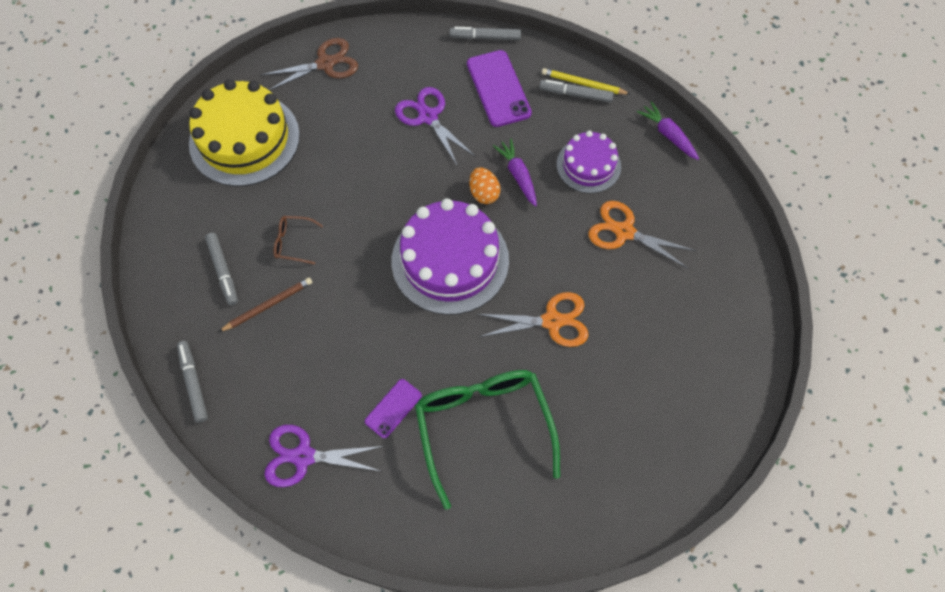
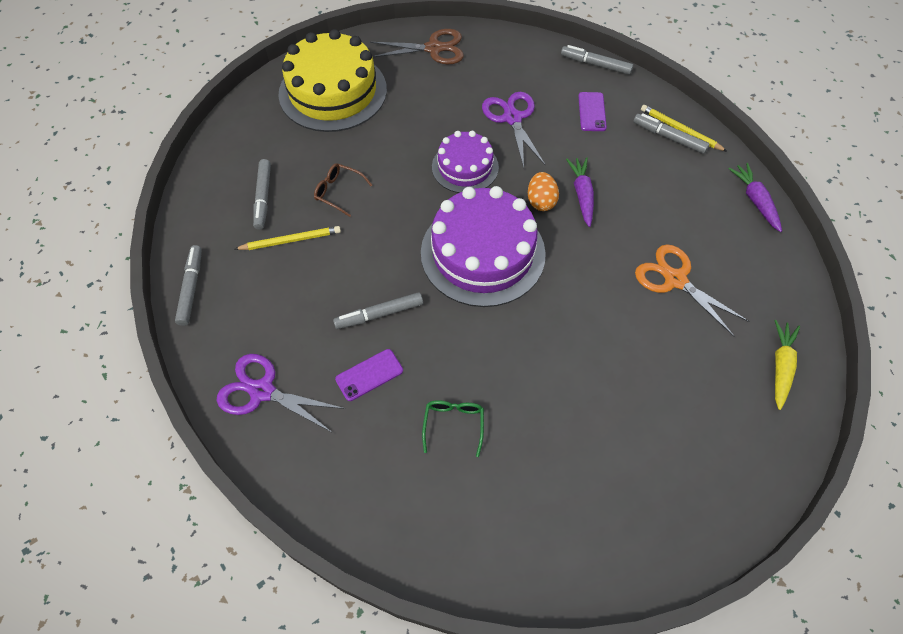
camera: 20 degrees right, 5 degrees down
(268, 305) = (291, 240): brown pencil -> yellow pencil
(380, 349) = (379, 314): none -> grey marker
(483, 426) = (453, 424): green glasses -> green glasses, size x0.42
(498, 88) = (592, 112): purple phone -> purple phone, size x0.57
(552, 321) = (566, 343): orange scissors -> none
(588, 165) = (659, 206): purple cake -> purple cake (465, 167)
(732, 282) = (781, 367): none -> yellow carrot

